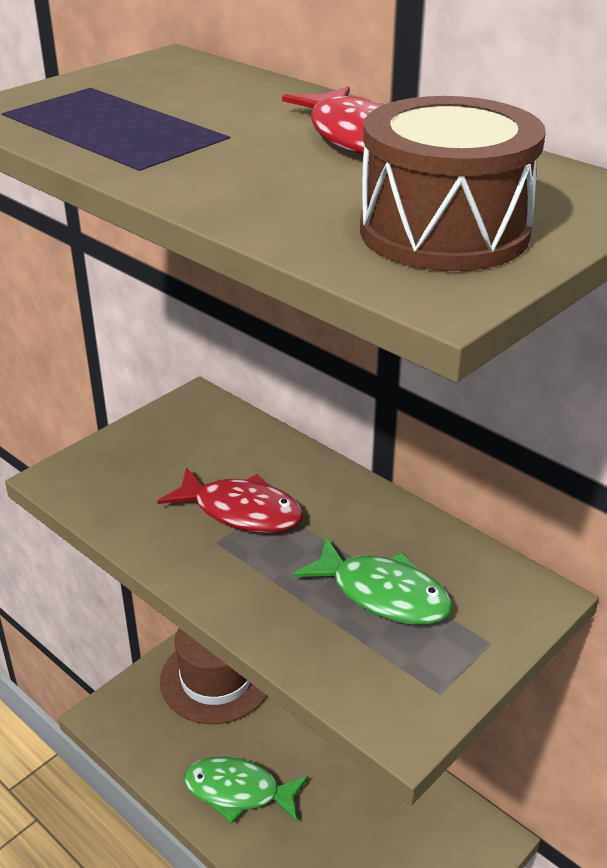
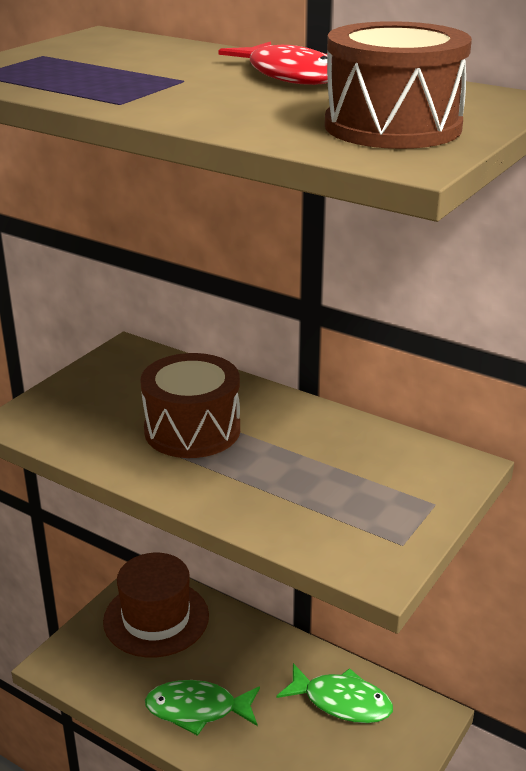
camera: 10 degrees left, 5 degrees down
(241, 511) = (192, 430): red fish -> brown drum
(382, 594) = (334, 478): green fish -> green fish (341, 702)

